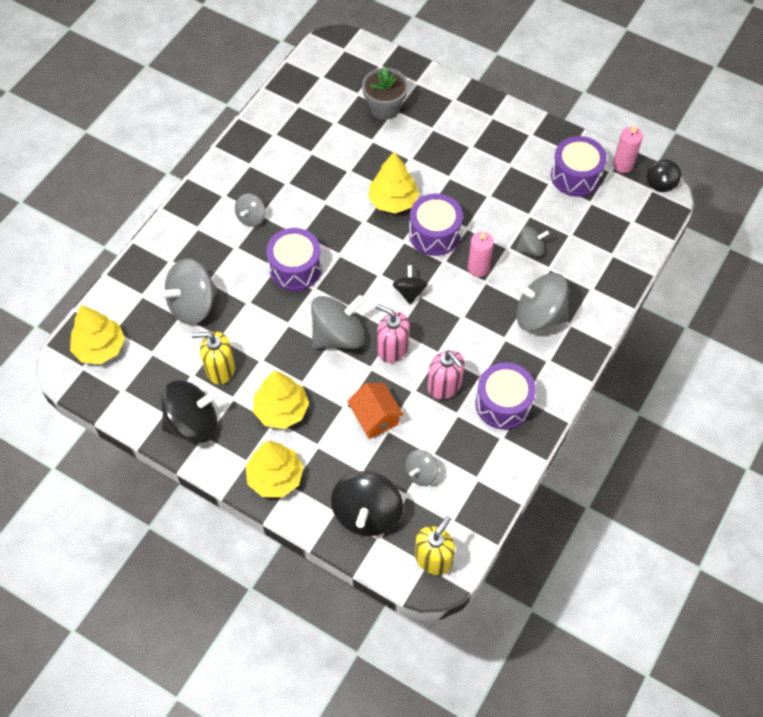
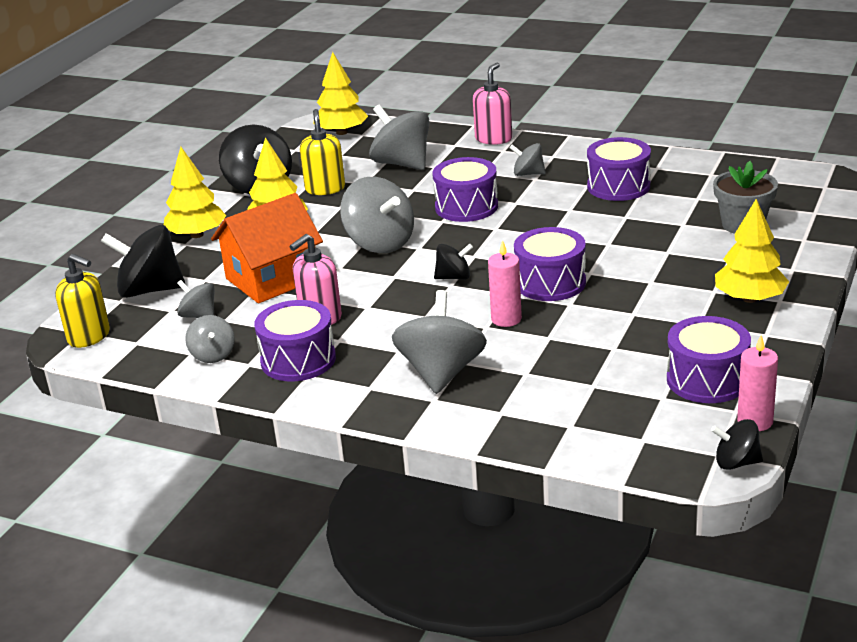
camera: 85 degrees right, 30 degrees down
(297, 164) = (618, 186): none -> purple drum
(375, 417) = (272, 279): orange house -> orange house, size x1.64
(392, 348) = (368, 277): pink soap dispenser -> pink soap dispenser (493, 139)
(393, 200) = (591, 249): yellow tree -> yellow tree (749, 298)
(530, 249) = (553, 355): grey spinning top -> grey spinning top (213, 355)

